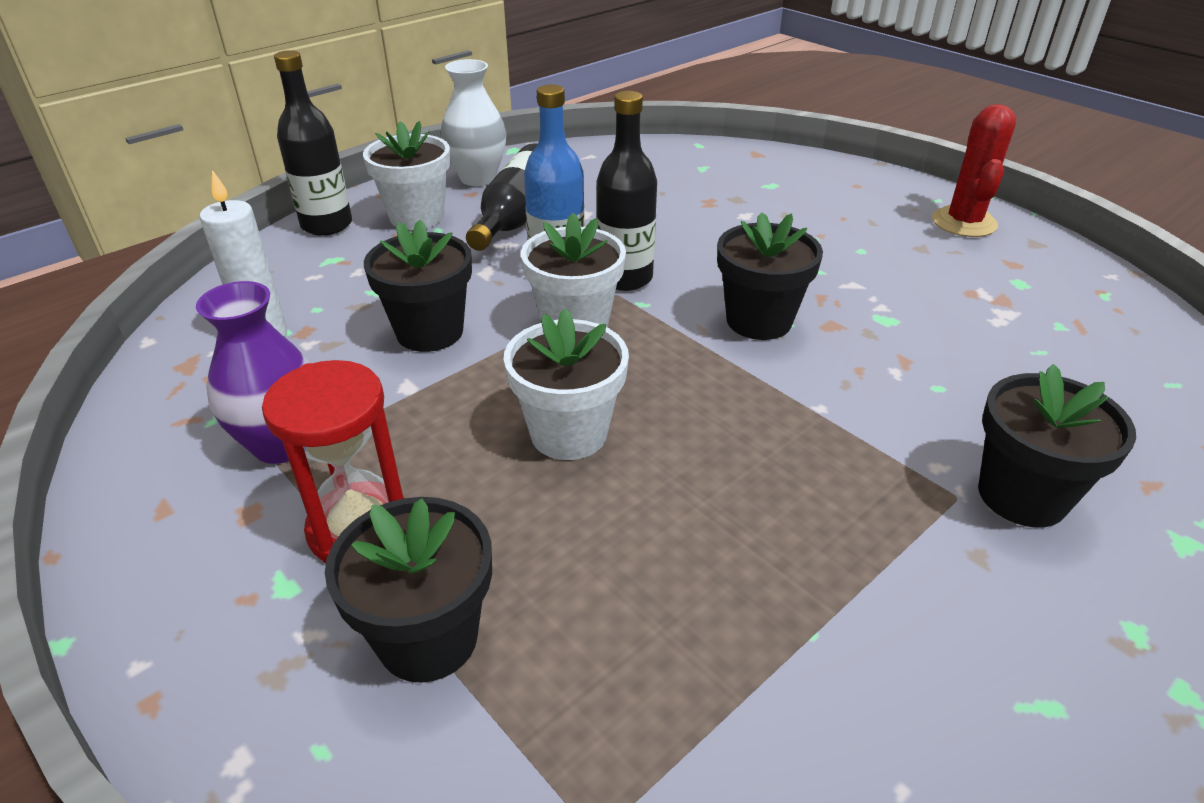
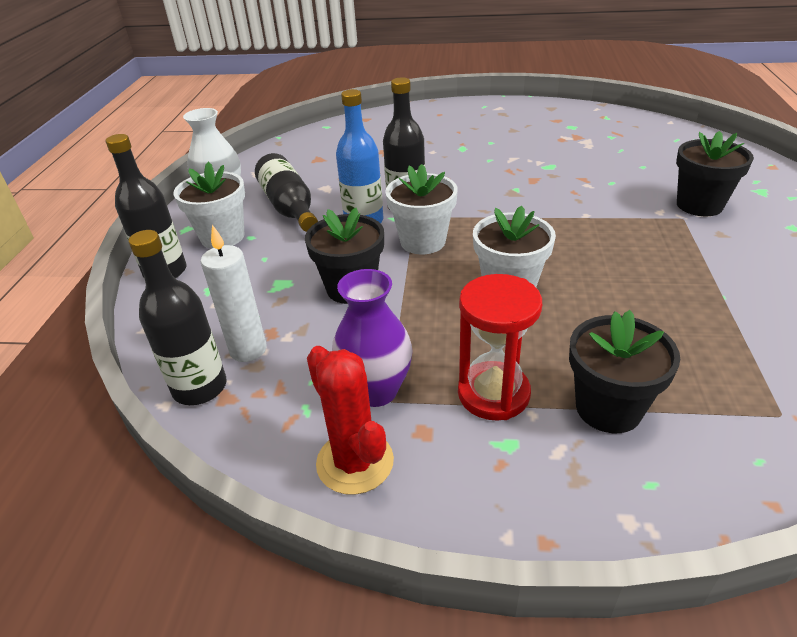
camera: 40 degrees left, 0 degrees up
(186, 344) = (200, 388): none -> black bottle
(758, 321) = (502, 194): black flower pot -> none
(964, 222) = (511, 111): red cactus -> red cactus (355, 462)

